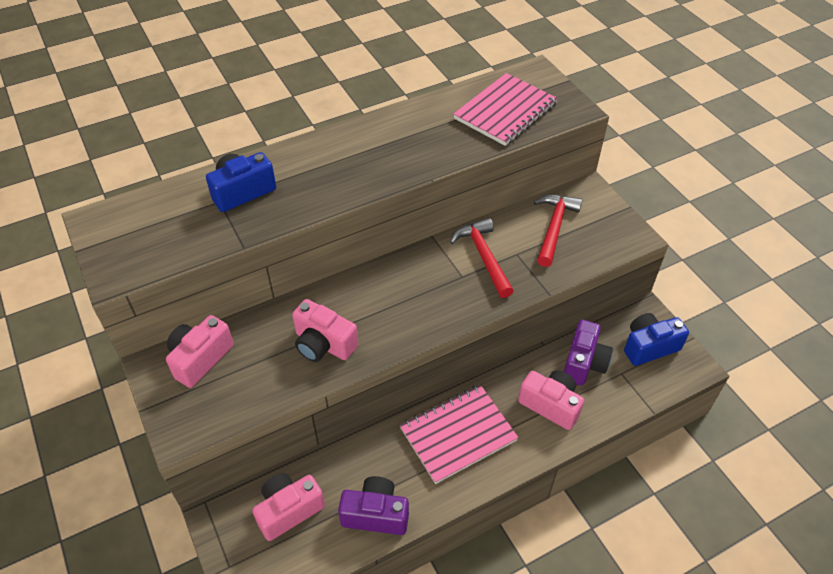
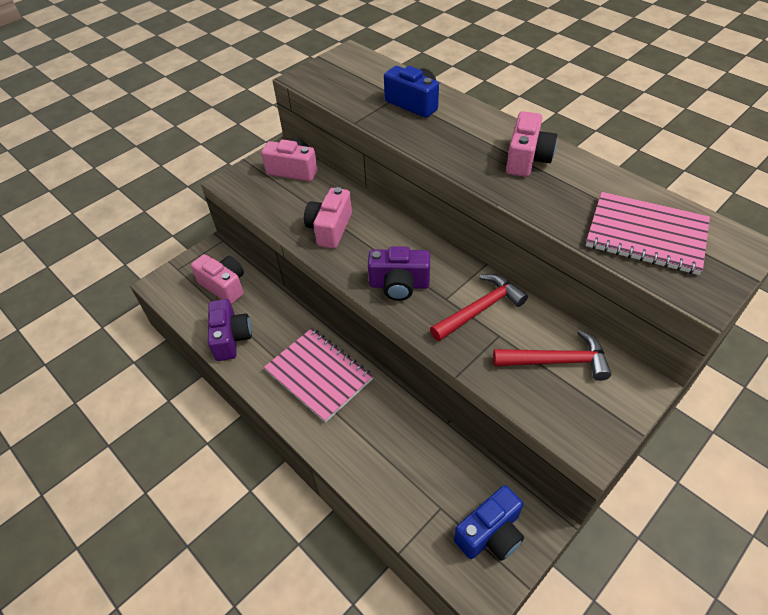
camera: 75 degrees right, 0 degrees up
(550, 405) = (375, 444): pink camera -> pink camera (527, 159)
(584, 363) = (439, 466): purple camera -> purple camera (399, 285)
(649, 347) = (490, 533): blue camera -> blue camera turned 90 degrees clockwise

